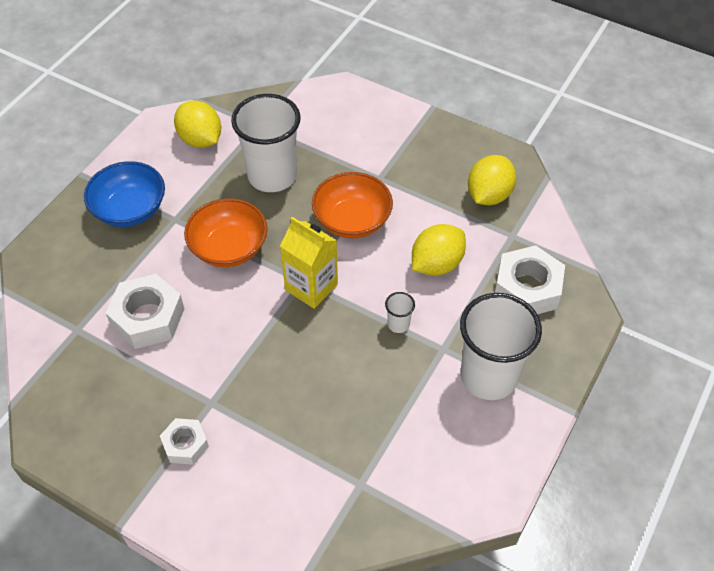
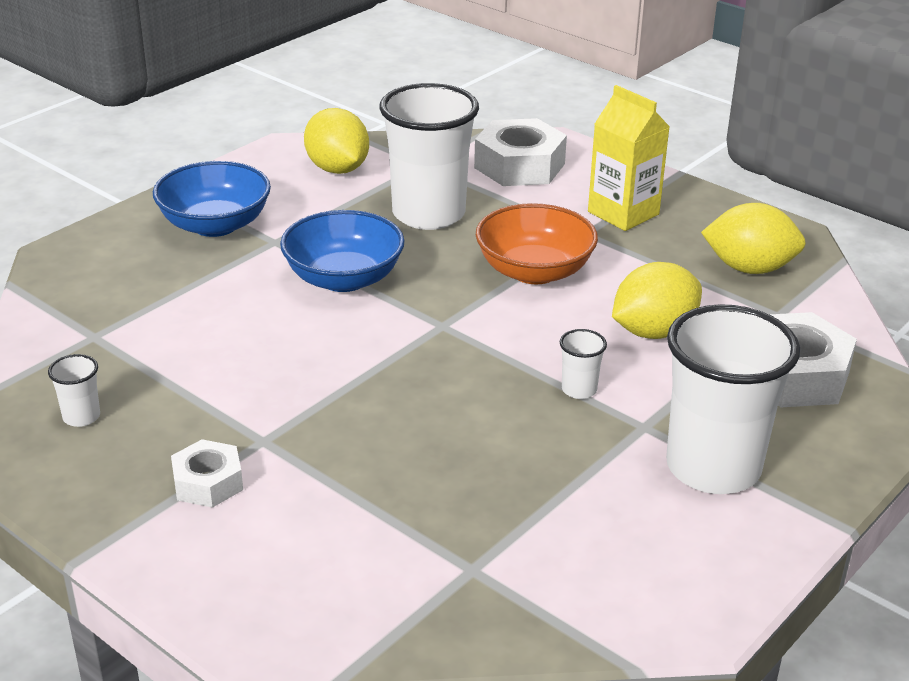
camera: 10 degrees right, 20 degrees down
(90, 403) = (81, 417): none -> white cup
(148, 318) = (201, 336): white nut -> white nut (519, 166)
(229, 248) = (343, 278): orange bowl -> blue bowl
(311, 287) = (454, 333): yellow carton -> yellow carton (623, 213)
(489, 195) = (749, 268): yellow lemon -> yellow lemon turned 60 degrees clockwise

